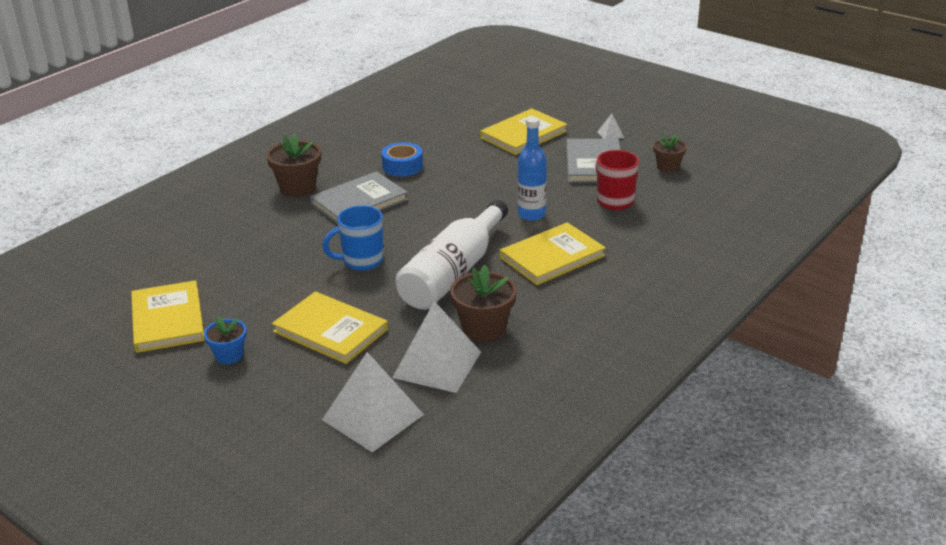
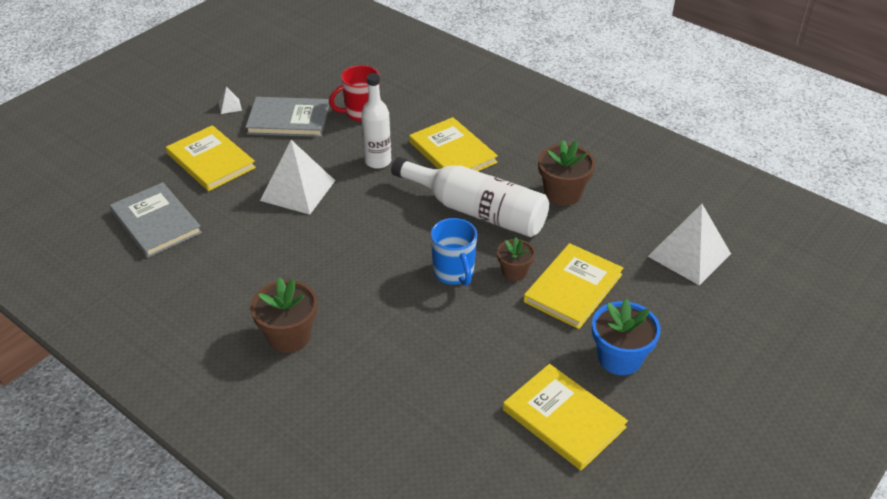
camera: 90 degrees left, 10 degrees up
(168, 319) = (563, 418): yellow book -> yellow book turned 60 degrees clockwise
(229, 355) = (619, 358): blue flower pot -> blue flower pot, size x1.60
(359, 202) = (333, 281): grey book -> grey book (156, 222)
(402, 166) = (258, 249): blue tape -> none
(437, 364) = (615, 220): white pyramid -> white pyramid (297, 190)
(531, 214) = (378, 161): blue bottle -> white bottle
(668, 167) = (305, 79): brown flower pot -> brown flower pot (514, 272)

